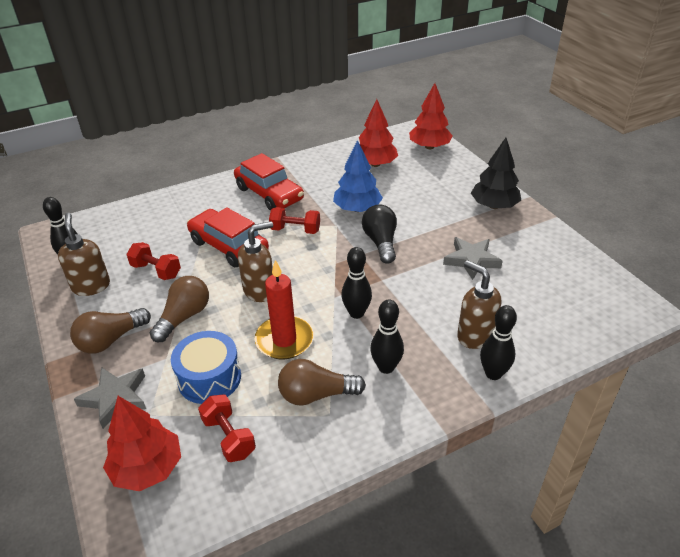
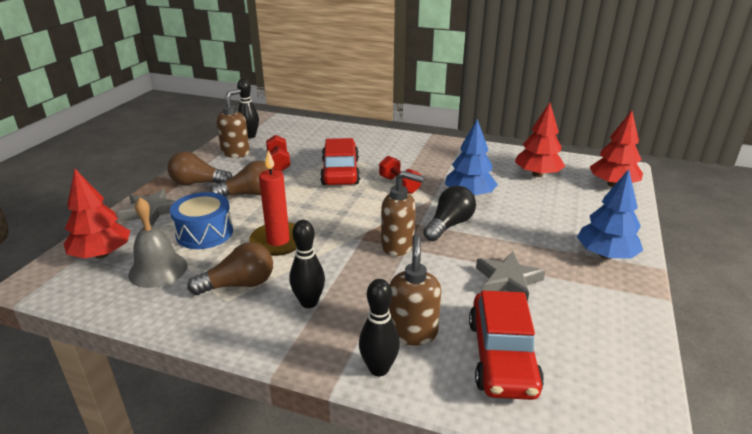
camera: 45 degrees right, 10 degrees down
(229, 437) = (158, 270): red dumbbell -> grey bell
(260, 290) = (314, 206): brown soap dispenser -> brown soap dispenser (398, 246)
(269, 194) = (419, 156): red car -> red car (501, 356)
(316, 395) = (239, 284): brown light bulb -> brown light bulb turned 120 degrees clockwise
(356, 313) = (350, 256): black bowling pin -> none
(494, 206) = (605, 255): black tree -> blue tree

